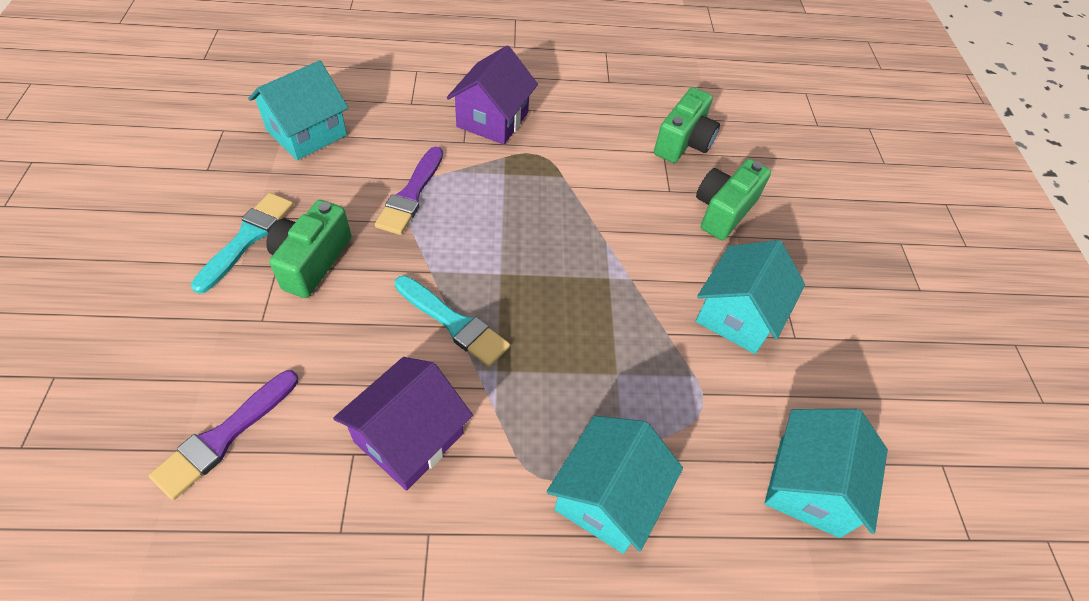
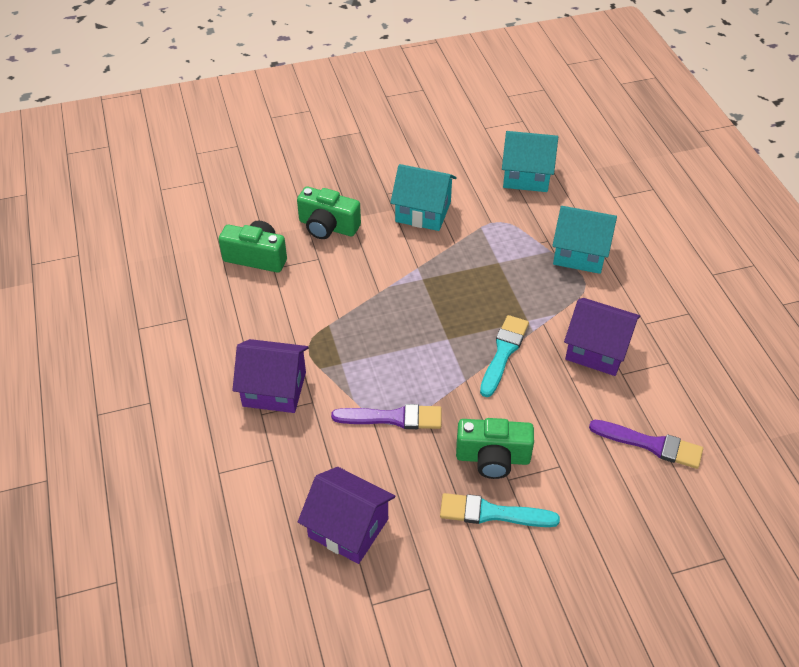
camera: 100 degrees left, 5 degrees down
(307, 133) = (348, 528): turquoise house -> purple house

